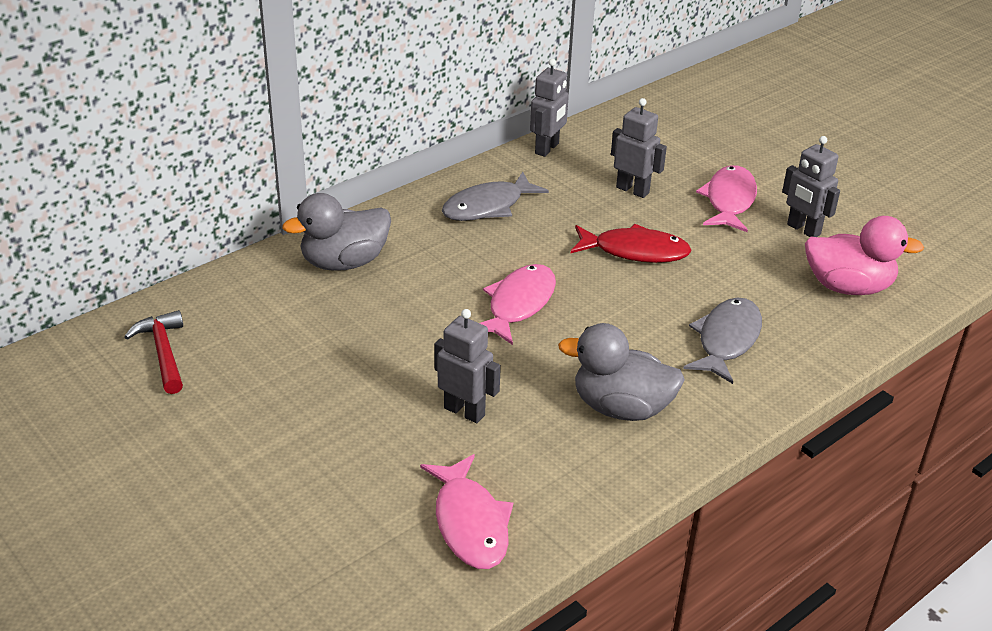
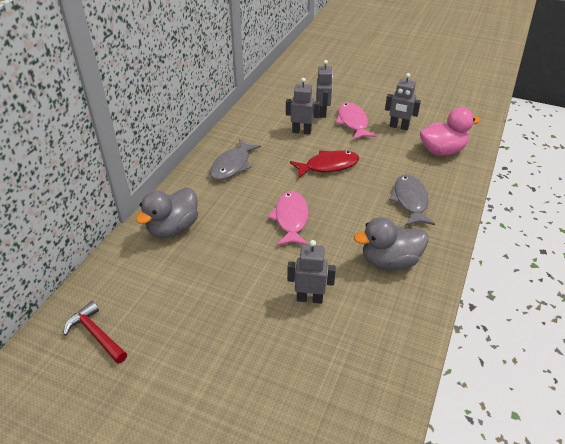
camera: 25 degrees left, 5 degrees up
(470, 523) = (365, 371): pink fish -> none
(547, 149) = (240, 121): grey robot -> grey robot (323, 113)

